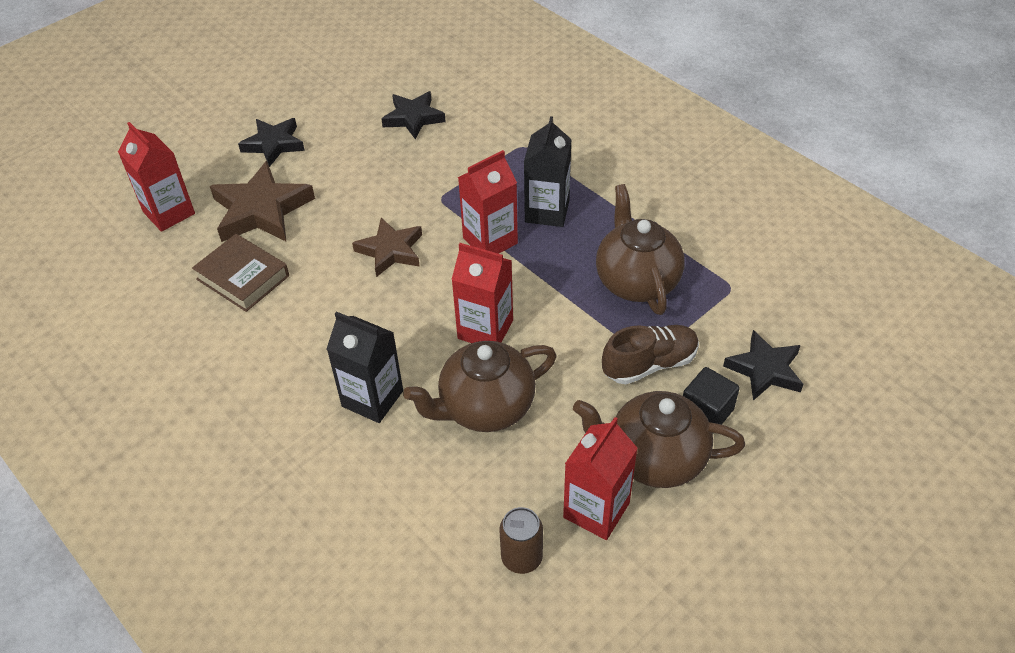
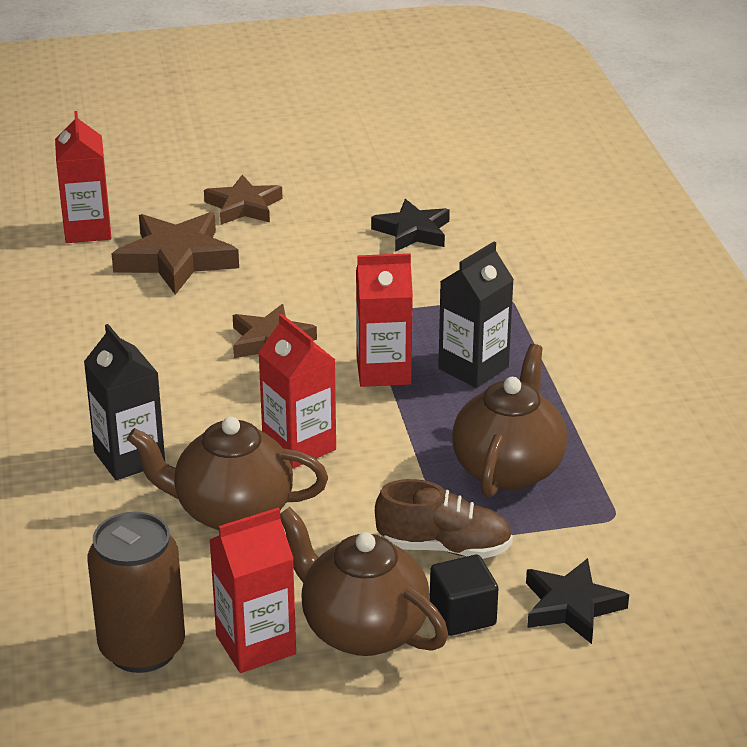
camera: 30 degrees right, 15 degrees down
(243, 277) = (105, 309): brown book -> none
(274, 144) = (244, 206): black star -> brown star
(521, 558) = (142, 648): brown can -> brown can, size x1.73

